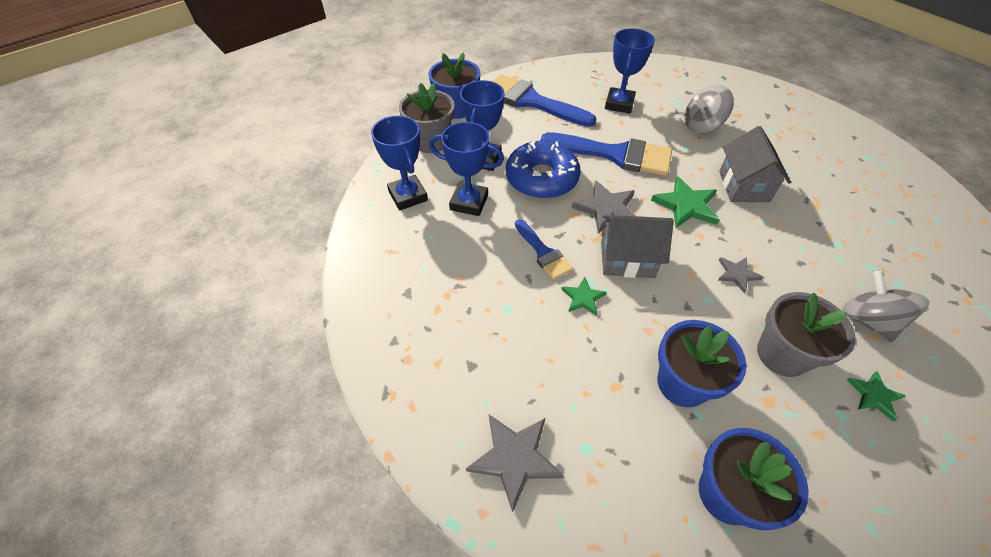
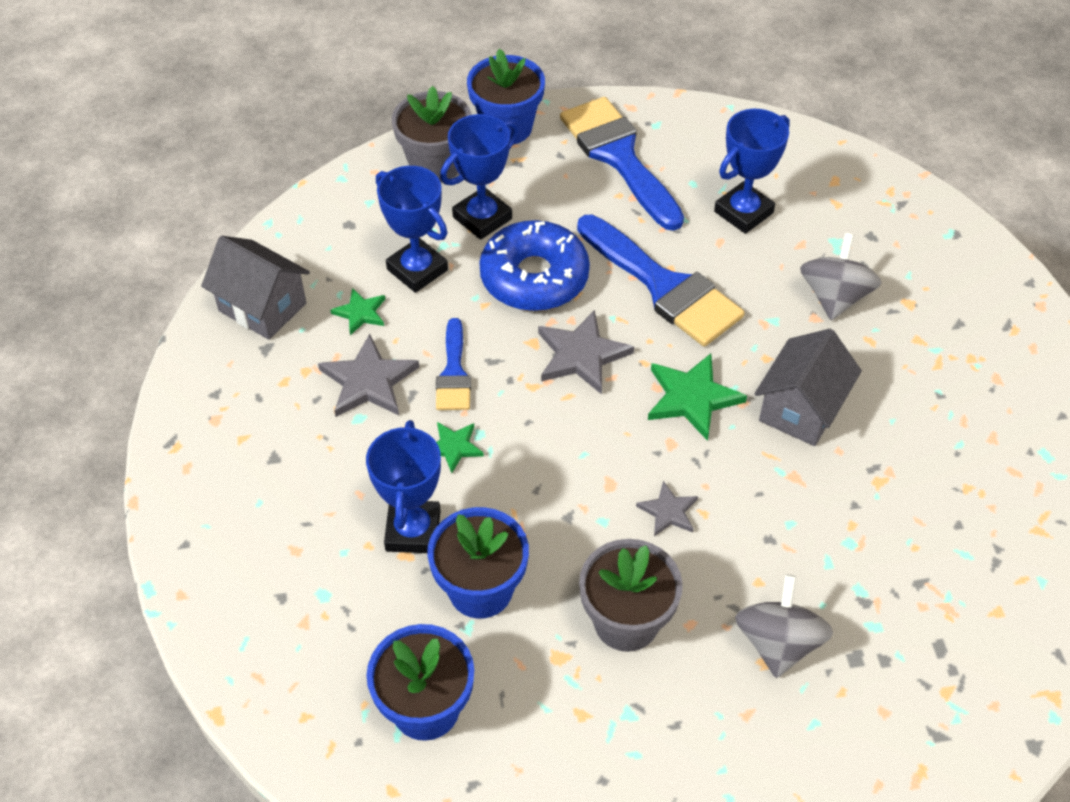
camera: 30 degrees right, 0 degrees up
(408, 196) = (351, 229): blue trophy -> blue trophy (413, 531)
(515, 458) = (246, 566): grey star -> grey star (368, 381)
(627, 259) = (547, 428): grey house -> grey house (262, 307)
(701, 126) = (834, 297): grey spinning top -> grey spinning top turned 90 degrees clockwise
(874, 396) = (689, 716): green star -> green star (360, 313)

